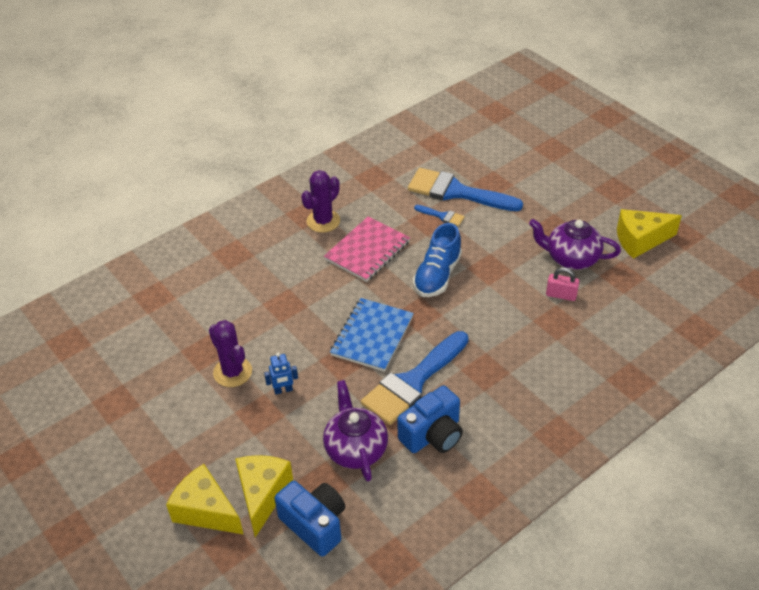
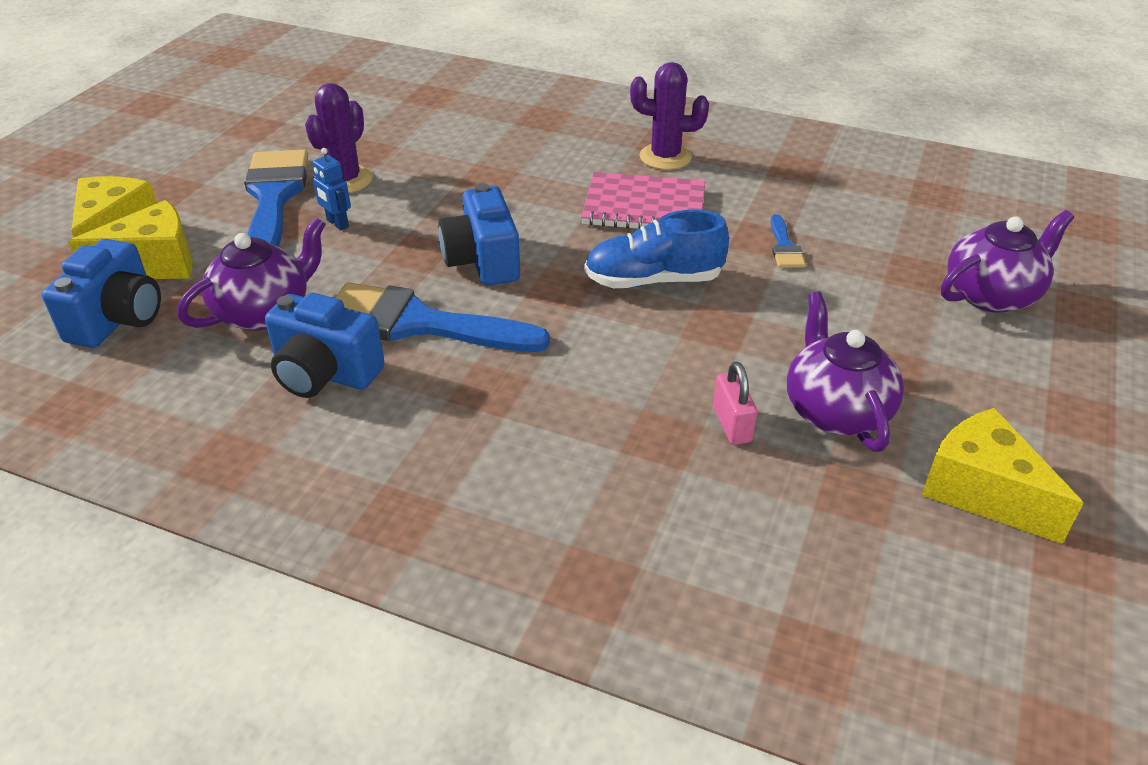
camera: 60 degrees right, 5 degrees down
(372, 336) = (483, 261): blue notebook -> blue camera
(456, 192) = (853, 244): blue brush -> blue brush (274, 198)
(525, 169) = (991, 295): none -> purple teapot

